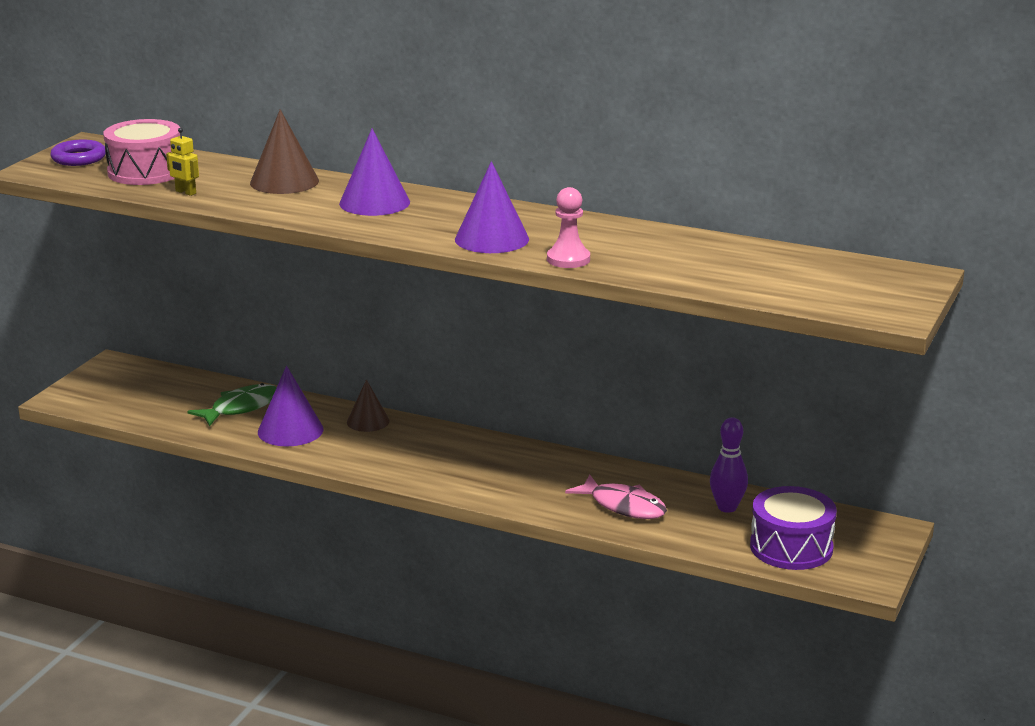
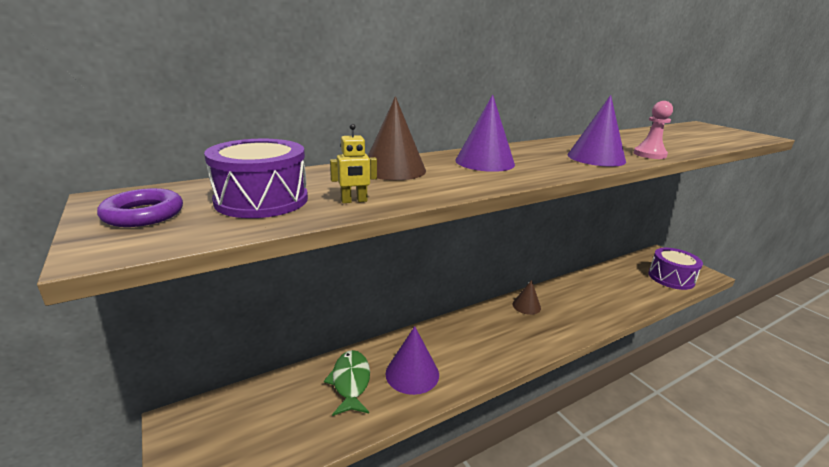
camera: 55 degrees left, 0 degrees up
(146, 172) = (262, 200): pink drum -> purple drum
(368, 421) = (433, 335): brown cone -> brown cone (526, 306)
(623, 506) = (607, 299): pink fish -> none
(727, 507) = (623, 276): purple bowling pin -> none

